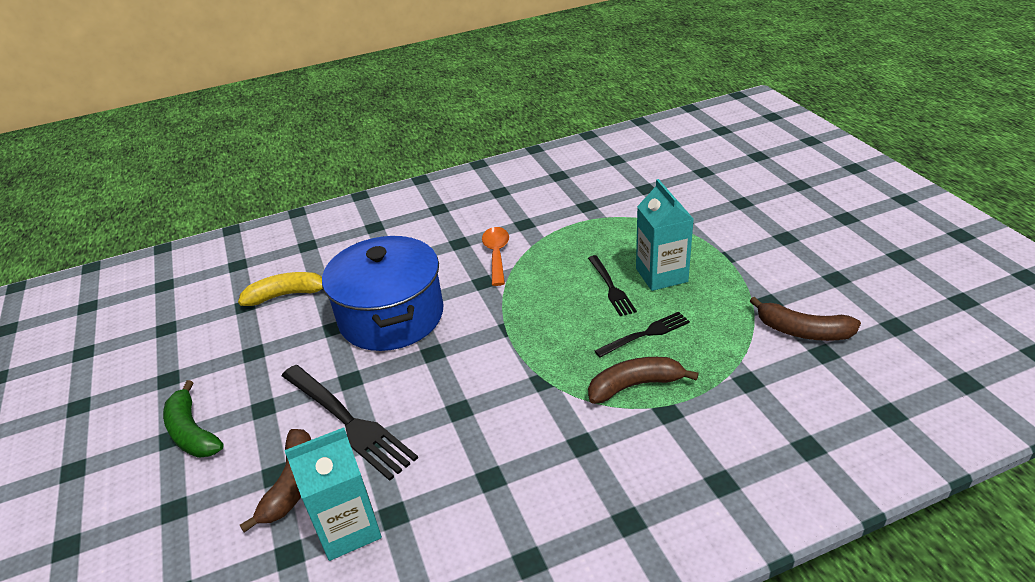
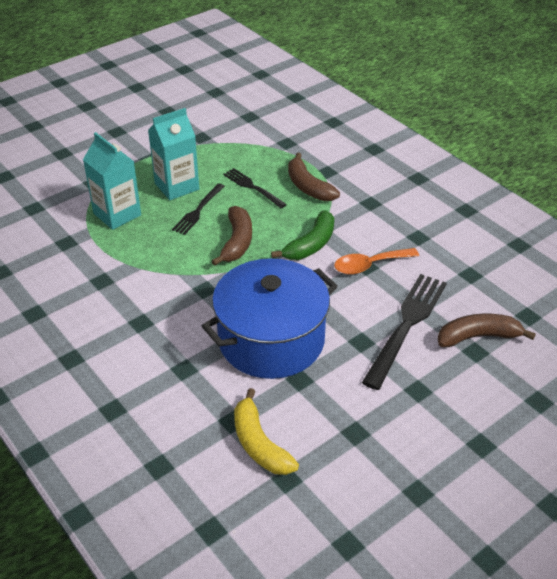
camera: 110 degrees left, 5 degrees up
(192, 432) = (467, 430): green banana -> green banana (311, 245)
(348, 528) = (493, 293): turquoise carton -> turquoise carton (117, 214)
(496, 254) = (159, 289): orange spoon -> orange spoon (369, 265)
(611, 287) = (198, 210): black fork -> black fork turned 150 degrees clockwise
(802, 331) = (230, 123): brown banana -> brown banana (237, 242)

